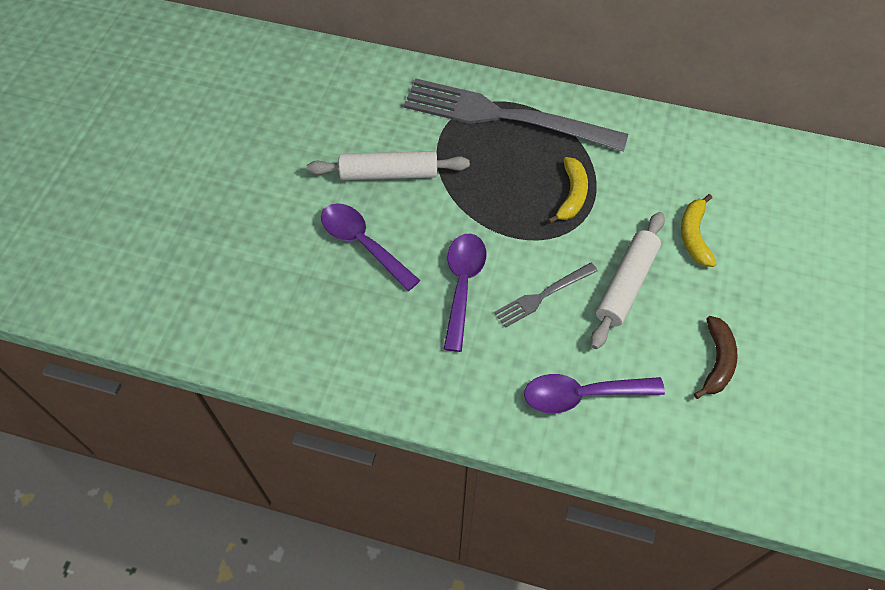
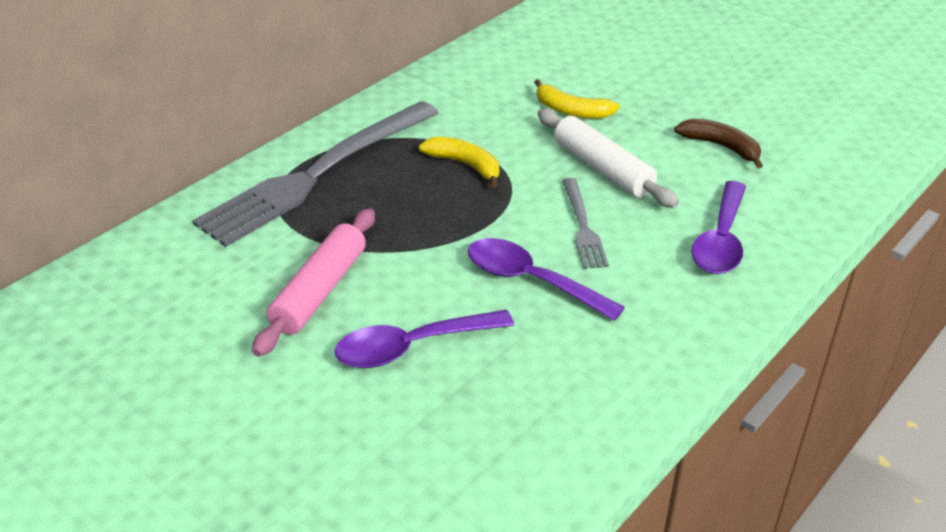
camera: 65 degrees left, 20 degrees down
(389, 173) = (319, 291): white rolling pin -> pink rolling pin

